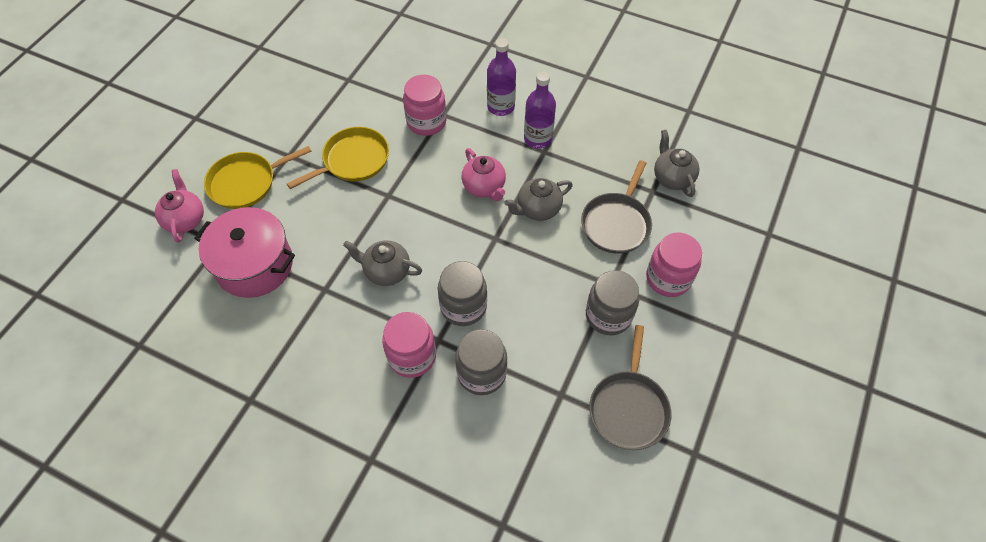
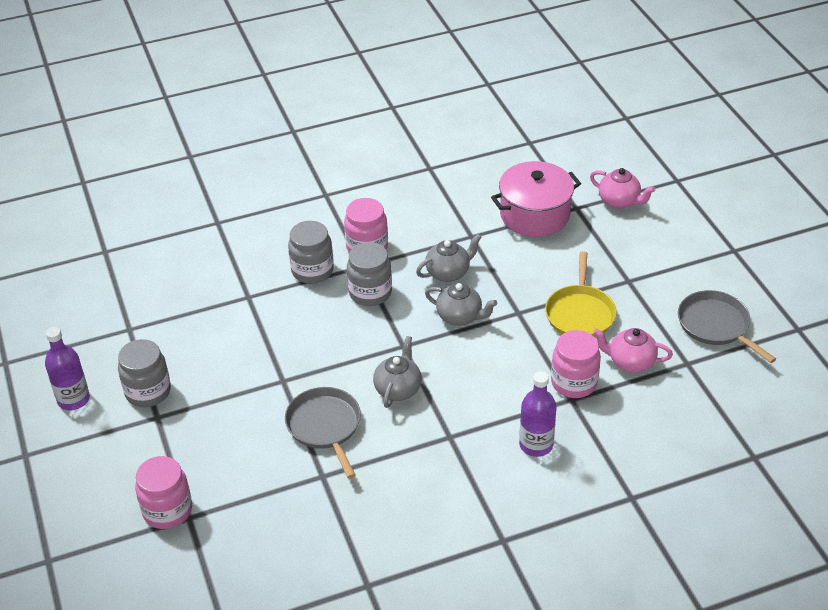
camera: 135 degrees right, 15 degrees down
(246, 182) = (623, 245): yellow pan -> none
(484, 187) = (459, 372): pink teapot -> pink teapot (630, 362)
(538, 139) = (468, 443): purple bottle -> purple bottle (73, 399)
(608, 315) = (264, 360): grey jar -> grey jar (148, 391)
(628, 408) = (196, 321): grey pan -> grey pan (716, 325)
(668, 278) = (243, 417): pink jar -> pink jar (167, 510)
(672, 178) = (317, 501): grey teapot -> grey teapot (460, 317)

